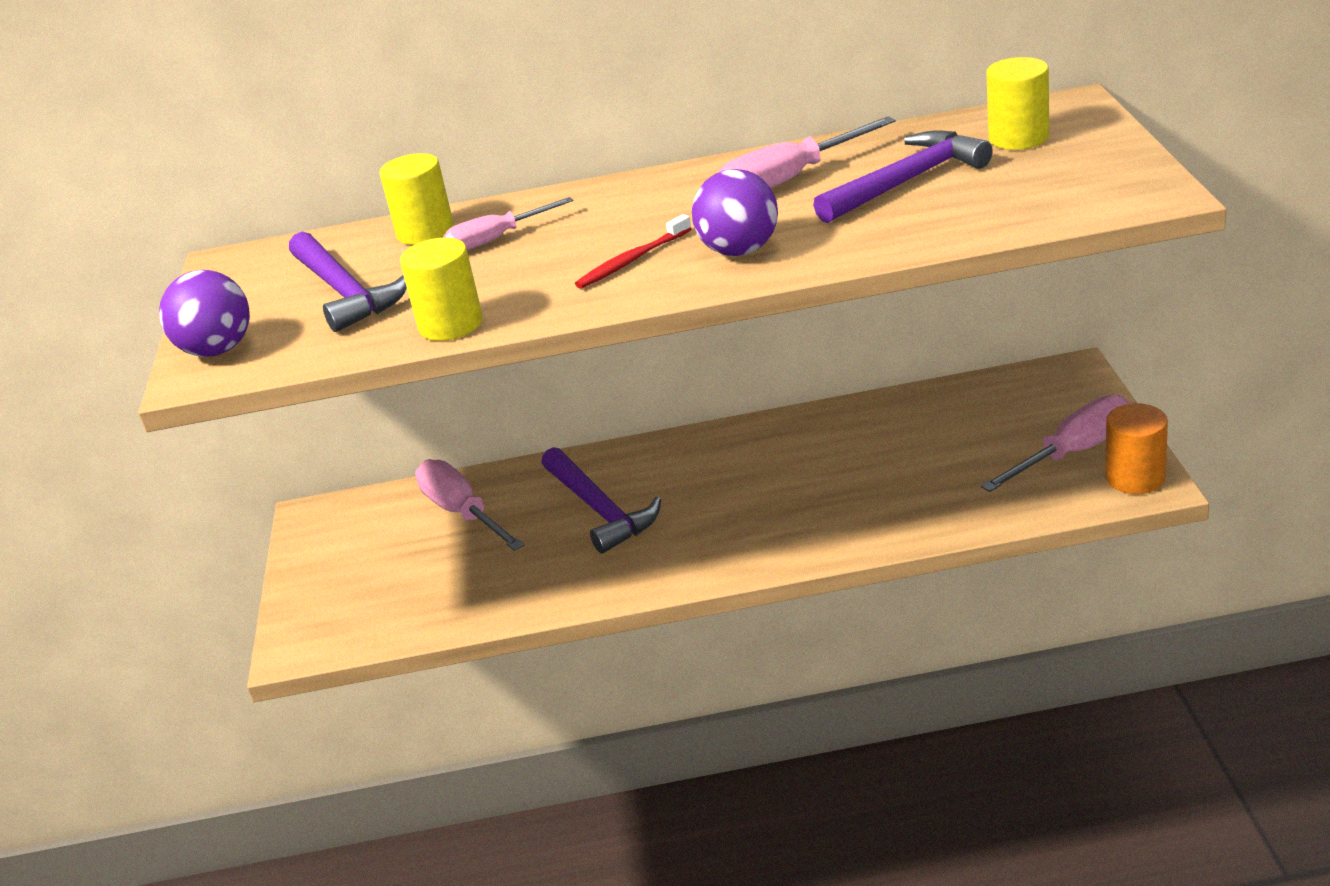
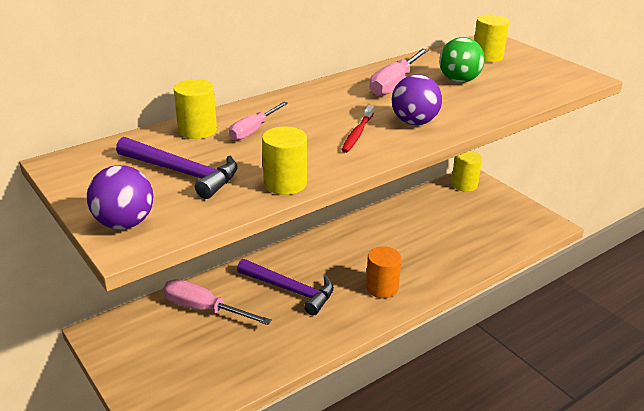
camera: 35 degrees left, 0 degrees up
(906, 182) = (459, 80): purple hammer -> green ball
(1044, 383) = (464, 184): none -> yellow cylinder
(1073, 452) = (507, 215): pink screwdriver -> none
(1135, 478) = (544, 223): orange cylinder -> orange cylinder (382, 288)

